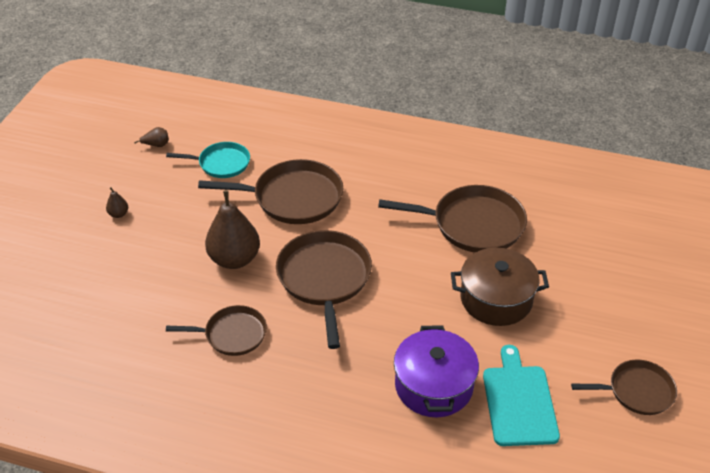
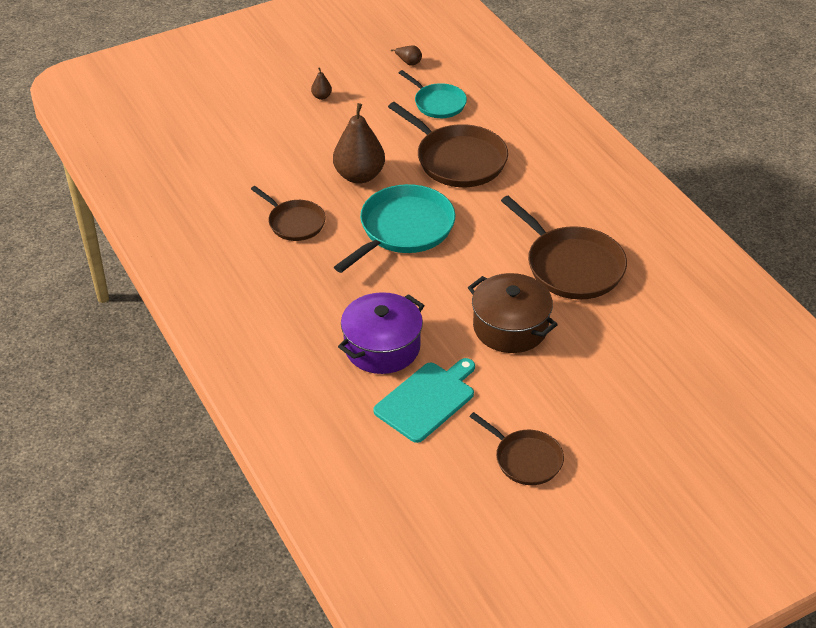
camera: 45 degrees right, 0 degrees up
(324, 278) = (403, 229): brown pan -> turquoise pan

